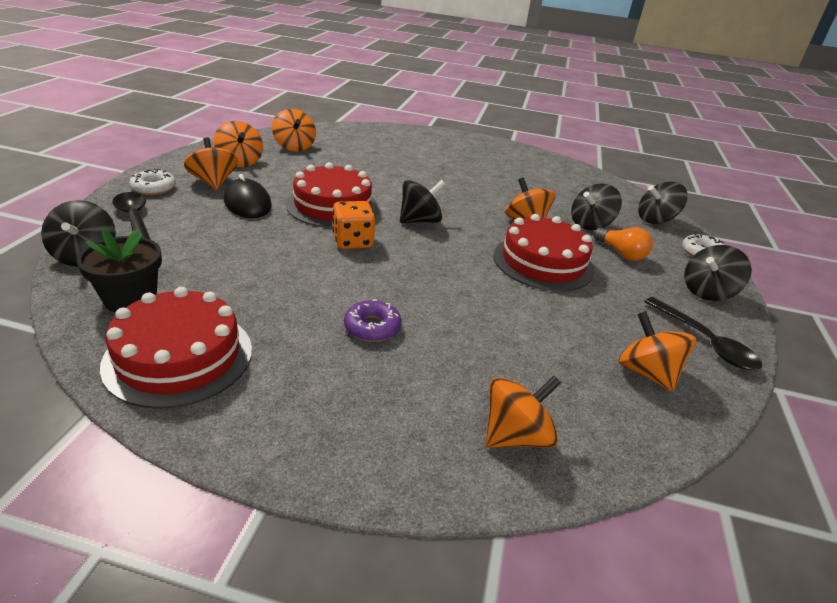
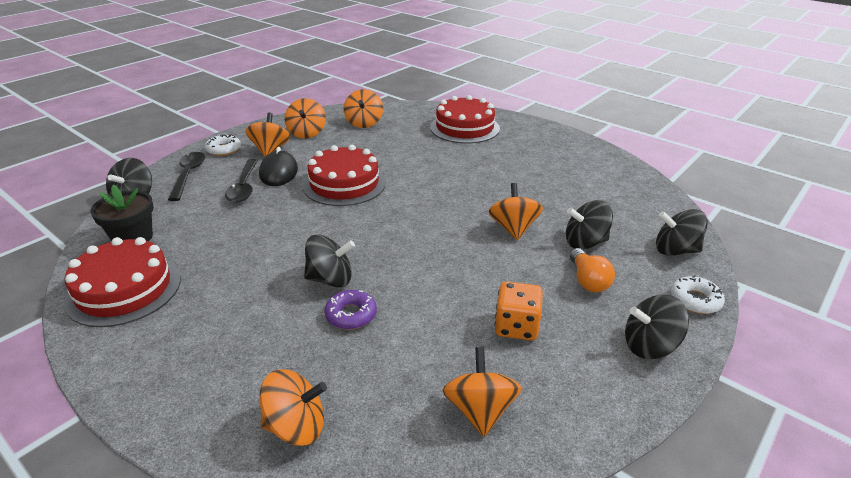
camera: 30 degrees right, 0 degrees up
(353, 241) = (330, 220): orange dice -> orange dice (516, 326)
(372, 327) = (274, 300): purple donut -> purple donut (351, 315)
(420, 221) = (408, 210): black spinning top -> black spinning top (330, 279)
(543, 262) = (488, 273): red cake -> red cake (464, 128)
(705, 342) = (583, 398): black spoon -> black spoon (244, 187)

